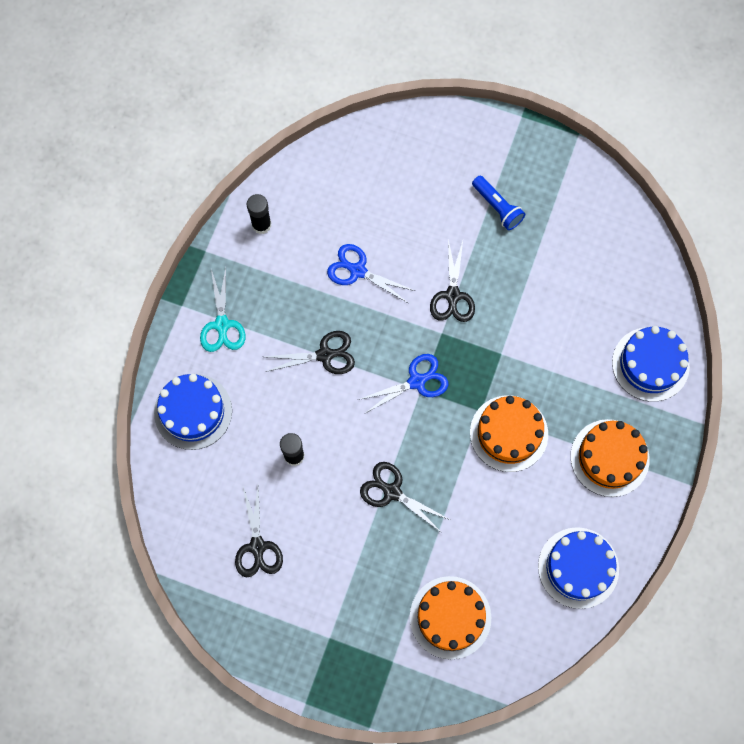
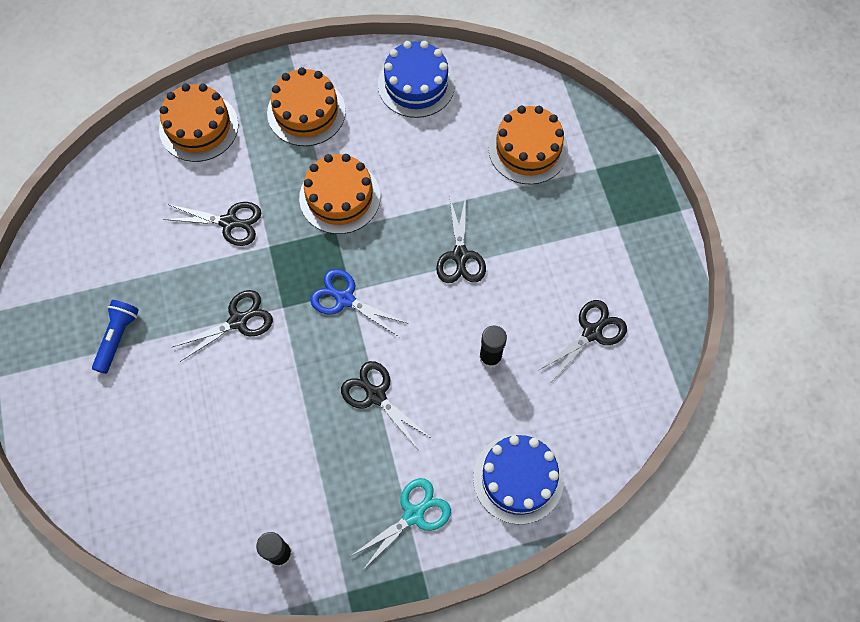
camera: 125 degrees left, 5 degrees down
(357, 270) = (269, 423): blue scissors -> none
(542, 337) = (230, 222): none -> black scissors
(650, 364) = (199, 127): blue cake -> orange cake

